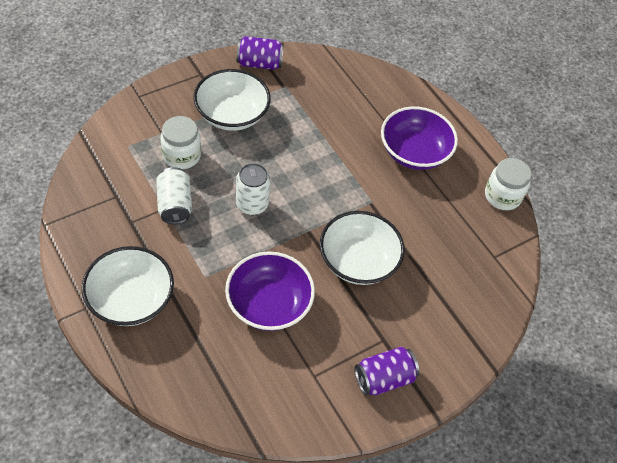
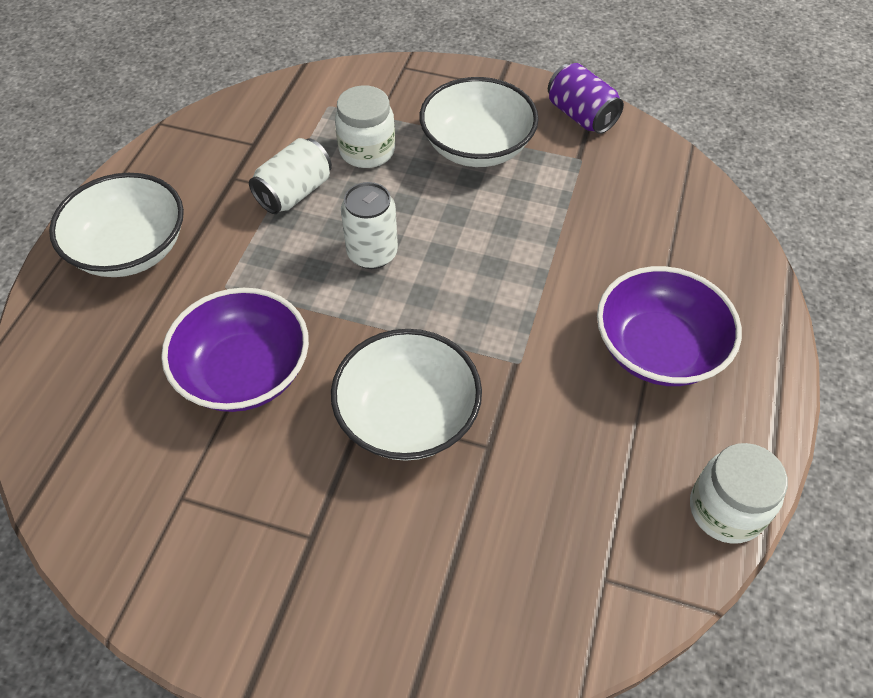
camera: 55 degrees right, 0 degrees up
(384, 378) = (248, 584): purple can -> none

